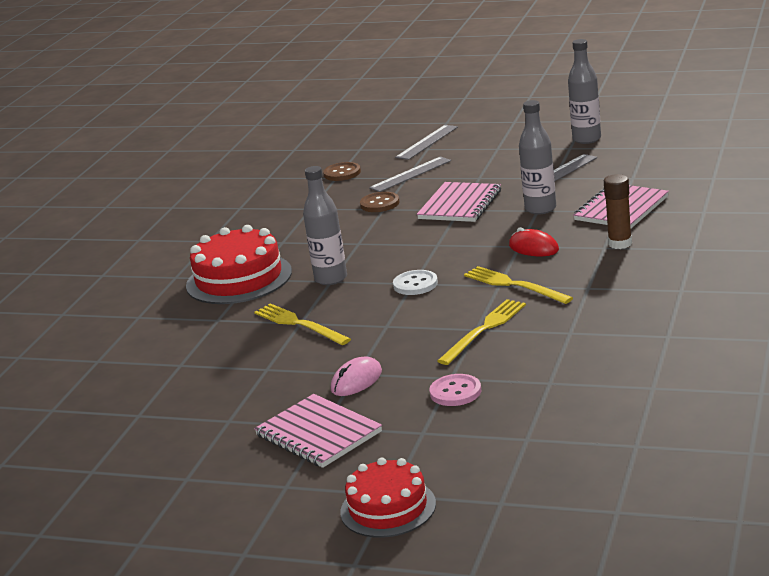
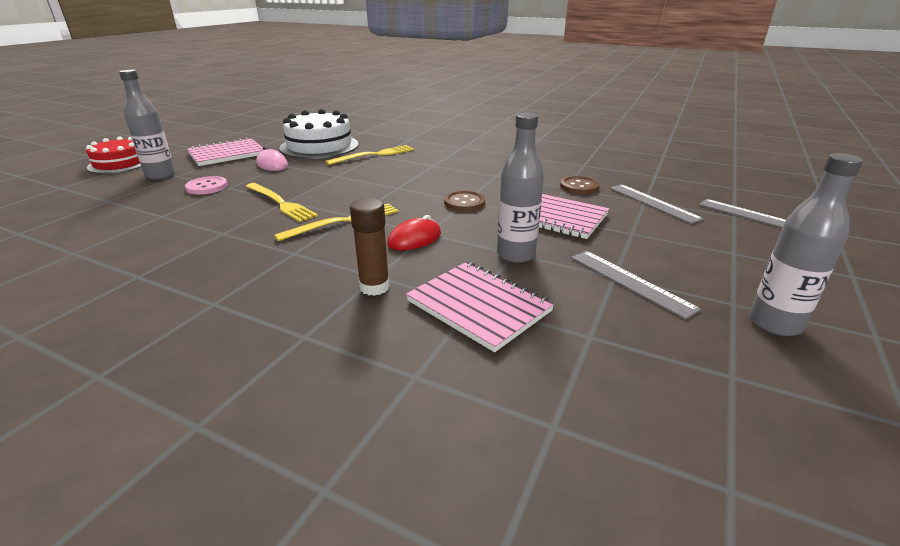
camera: 95 degrees right, 5 degrees up
(239, 279) = (465, 144): red cake -> none
(264, 374) = (319, 146): none -> white cake
(331, 279) = (436, 165): grey bottle -> grey bottle (161, 175)
(342, 173) = (665, 178): brown button -> brown button (464, 203)
(415, 284) = (393, 188): white button -> none

